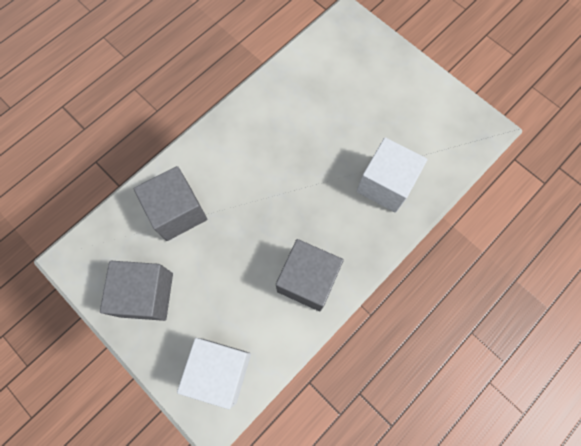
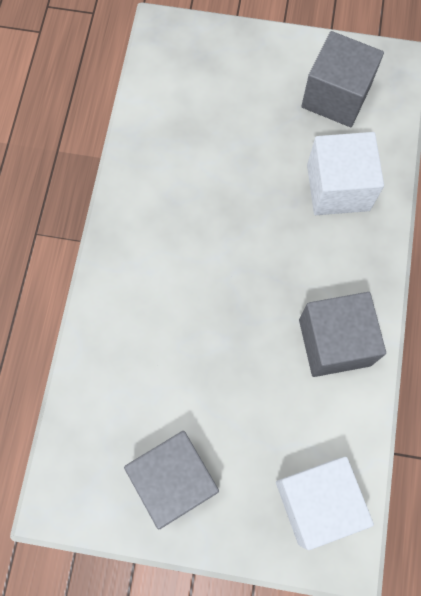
camera: 35 degrees left, 0 degrees up
(177, 212) = (138, 366): grey cube -> grey cube (336, 96)

